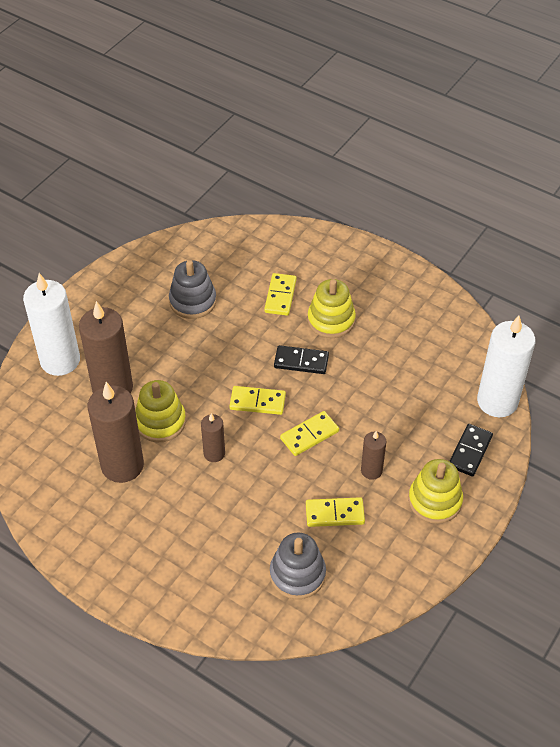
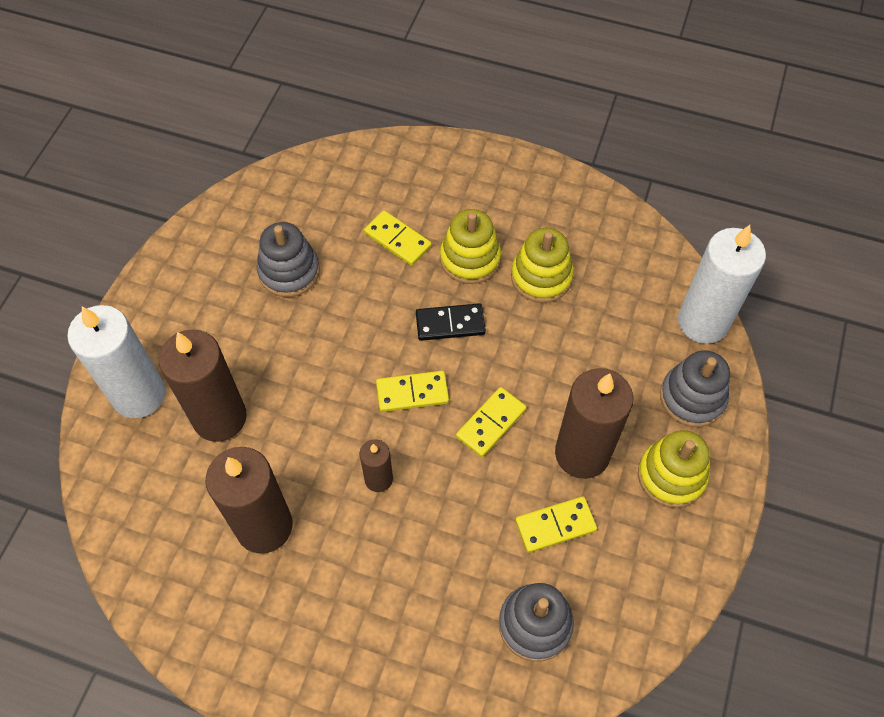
camera: 15 degrees left, 10 degrees up
(160, 422) = (296, 451): yellow stacking toy -> yellow stacking toy (541, 277)
(280, 296) = (397, 240): yellow domino -> yellow domino turned 45 degrees counterclockwise
(371, 470) = (582, 453): brown candle -> brown candle, size x1.97
(470, 451) = (692, 397): black domino -> grey stacking toy

